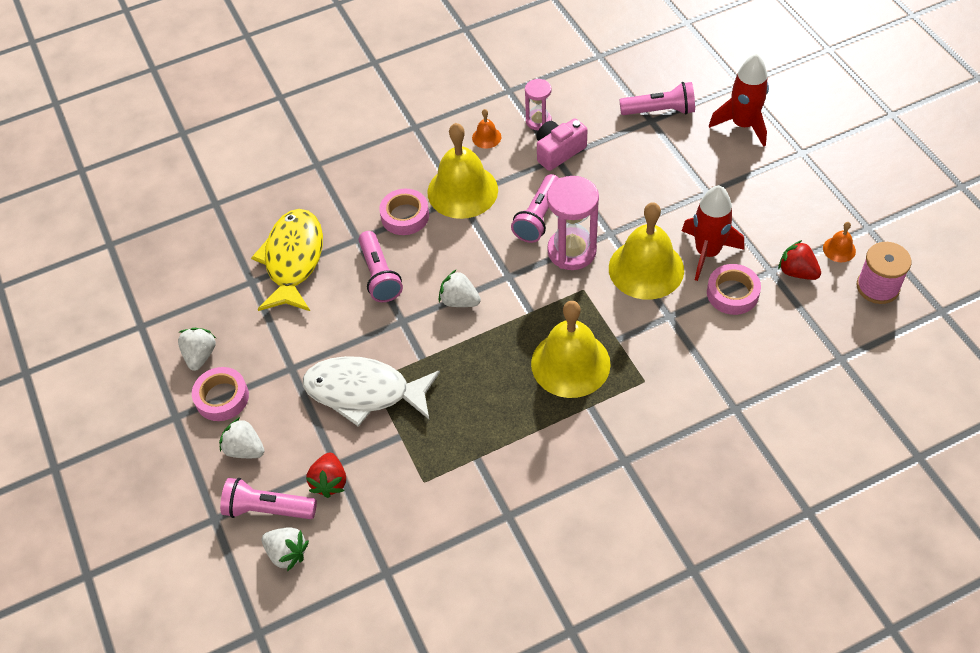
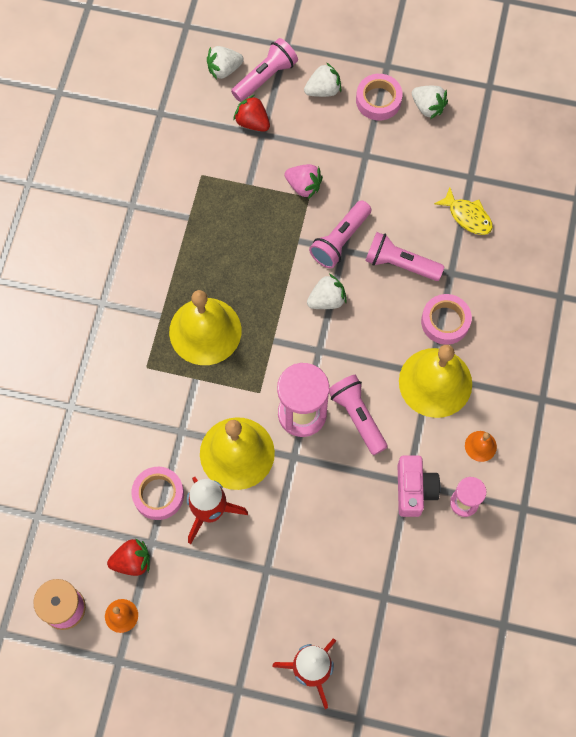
camera: 125 degrees right, 15 degrees up
(293, 260) = (467, 216): yellow fish -> yellow fish, size x0.53
(364, 392) = (303, 186): white fish -> pink strawberry
(660, 111) = (389, 615): pink flashlight -> pink flashlight (340, 240)

